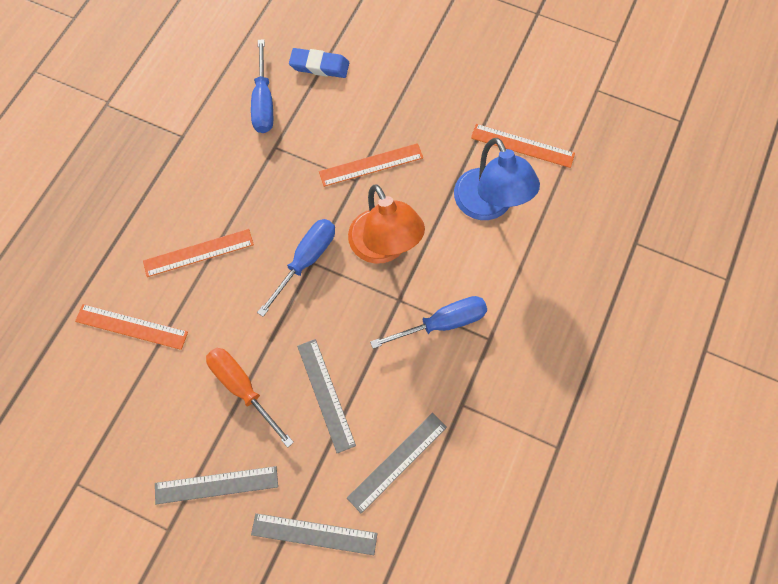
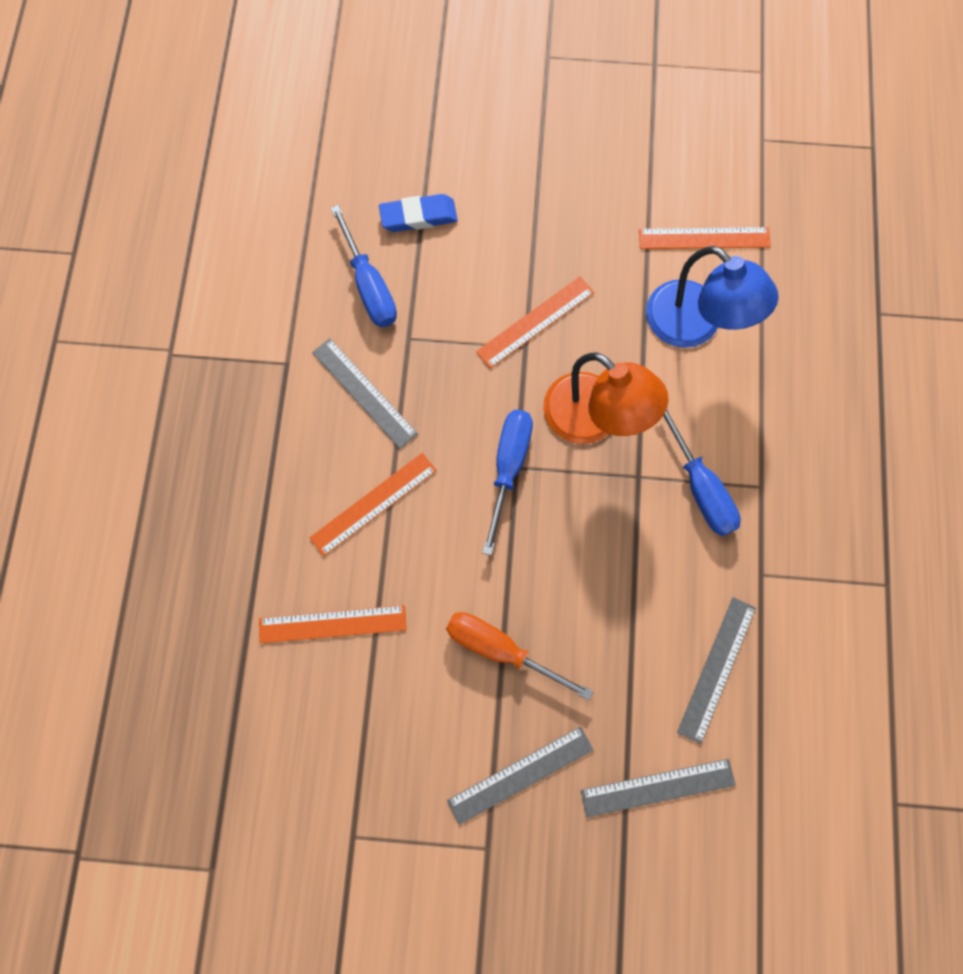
camera: 20 degrees left, 5 degrees up
(325, 394) = (601, 621): grey ruler -> grey ruler (364, 393)
(442, 323) = (700, 487): blue screwdriver -> blue screwdriver turned 105 degrees clockwise

